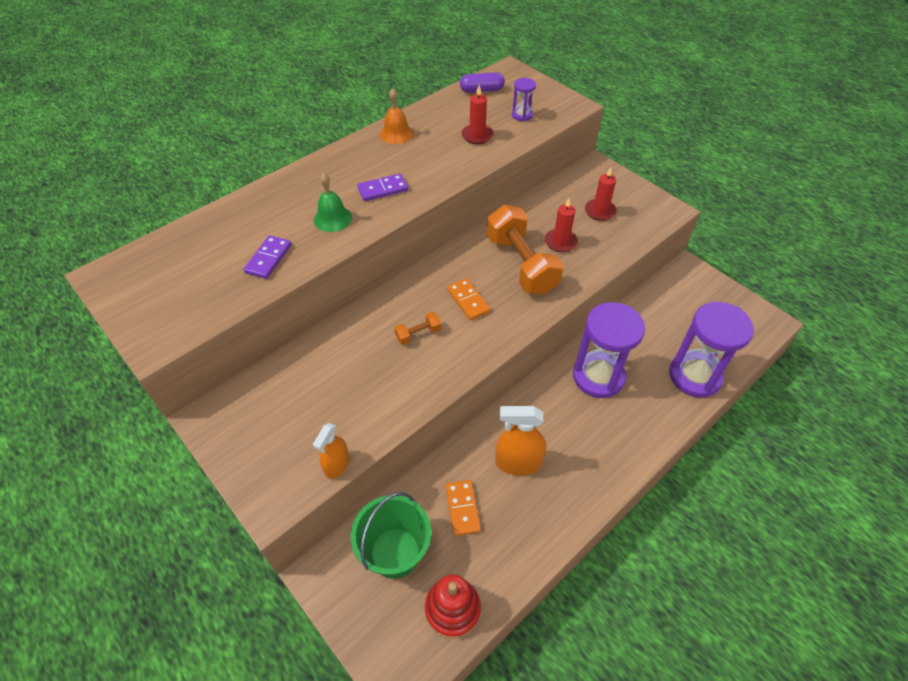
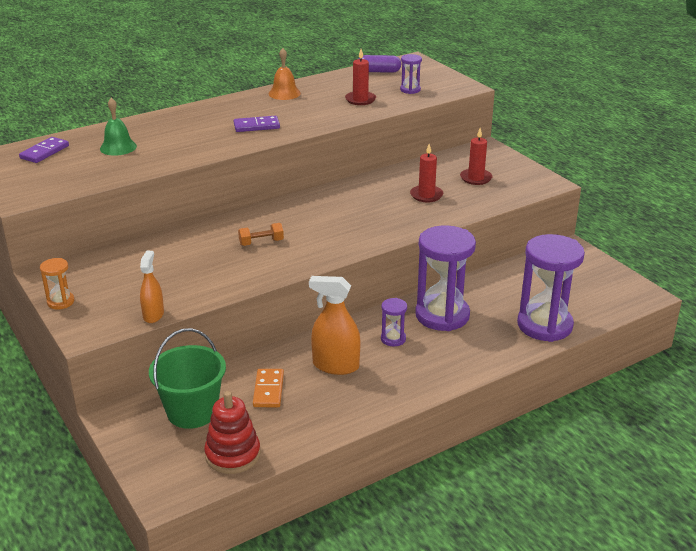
camera: 10 degrees right, 20 degrees down
(231, 459) = (61, 302): none -> orange hourglass
(268, 259) = (136, 159): purple domino -> purple domino (44, 152)
(332, 218) = (203, 140): green bell -> green bell (118, 147)
(337, 465) = (153, 315): orange spray bottle -> orange spray bottle turned 150 degrees clockwise
(468, 300) = (318, 225): orange domino -> none
(521, 264) = (380, 207): orange dumbbell -> none
(562, 416) = (393, 339): none -> purple hourglass

